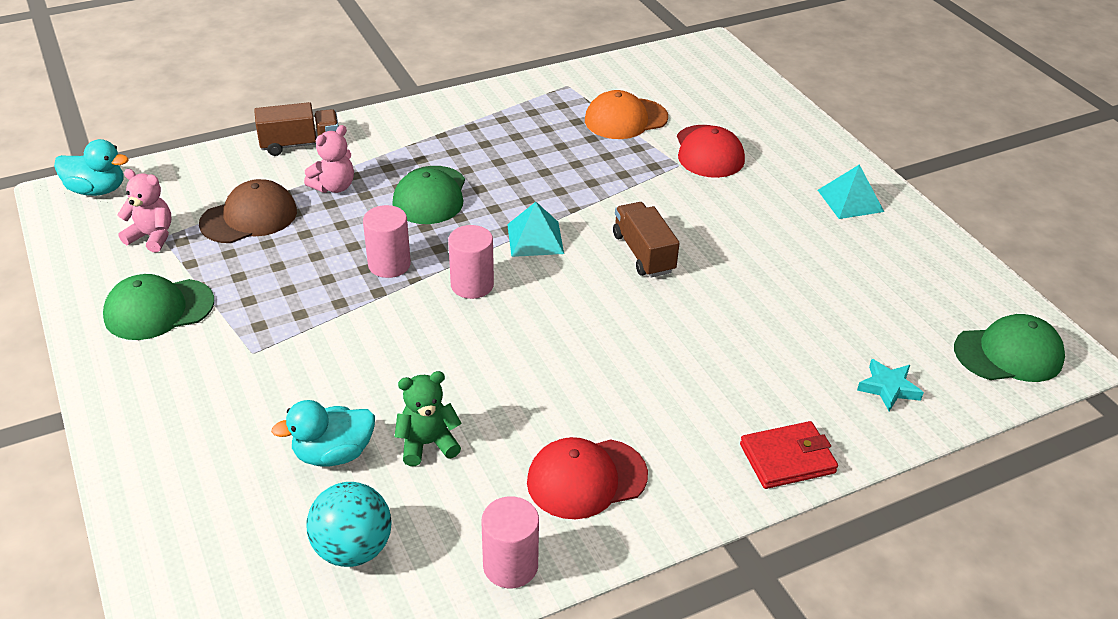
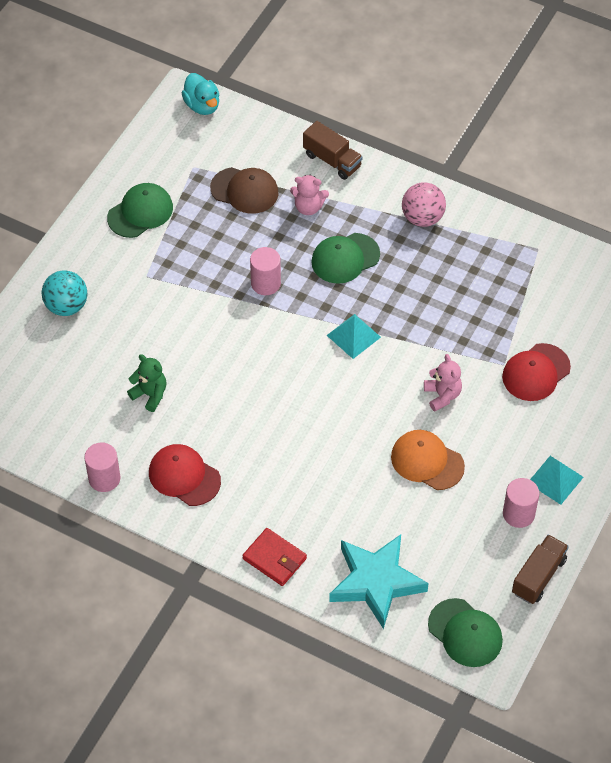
camera: 55 degrees right, 15 degrees up
(152, 237) = (189, 162): pink teddy bear -> pink teddy bear (442, 395)
(158, 309) = (140, 212): green cap -> green cap turned 105 degrees clockwise
(333, 454) = (111, 361): turquoise duck -> none
(353, 549) = (63, 410): turquoise ball -> turquoise ball (66, 306)
(446, 127) = (422, 218): none -> pink ball
(472, 285) = (284, 333): pink cylinder -> pink cylinder (518, 514)
(625, 119) = (529, 305): orange cap -> orange cap (427, 461)
(643, 253) = (390, 398): brown truck -> brown truck (538, 576)
(888, 388) = (376, 582): turquoise star -> turquoise star, size x2.24

